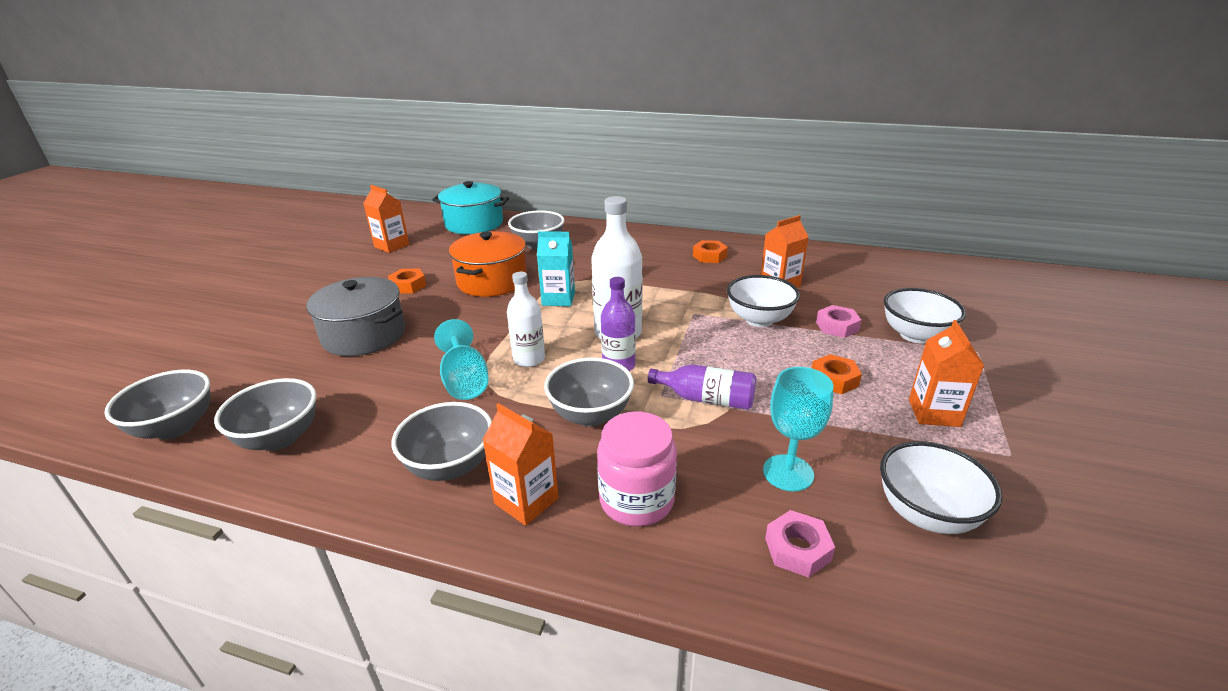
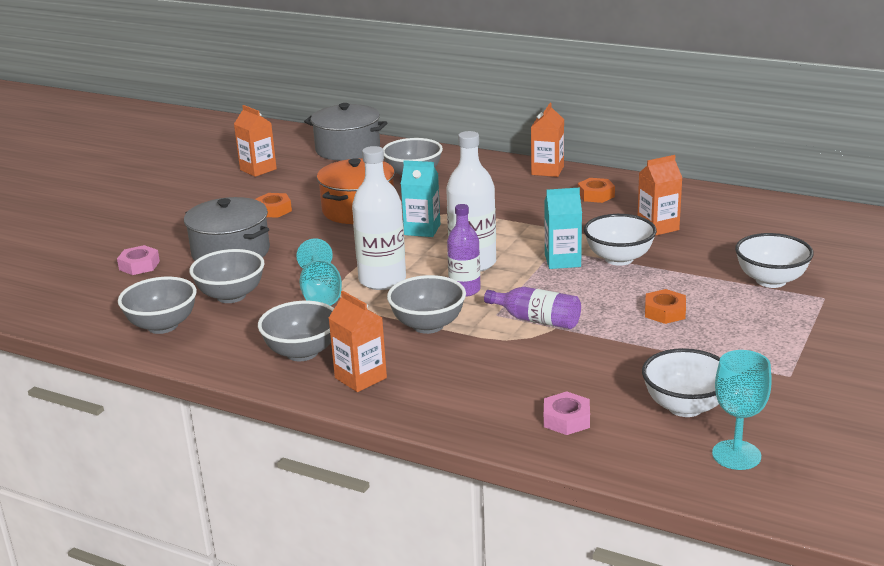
camera: 10 degrees right, 5 degrees down
(175, 427) = (76, 313): grey bowl -> grey bowl (231, 296)
(474, 224) = (347, 149): turquoise pot -> grey pot
(529, 359) = (382, 280): white bottle -> white bottle, size x1.56
(636, 500) = (449, 383): pink jar -> none
(706, 325) = (562, 261): none -> turquoise carton
(788, 473) = (584, 374): turquoise goblet -> turquoise goblet (736, 455)
(837, 326) = (695, 269): pink nut -> pink nut (139, 265)
(934, 413) = (742, 342): orange carton -> orange carton (547, 170)

